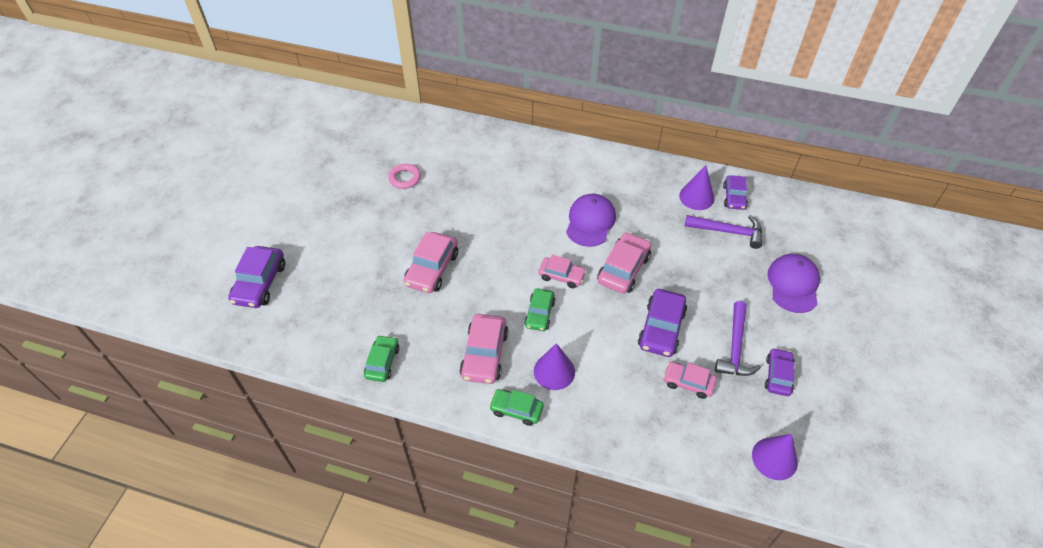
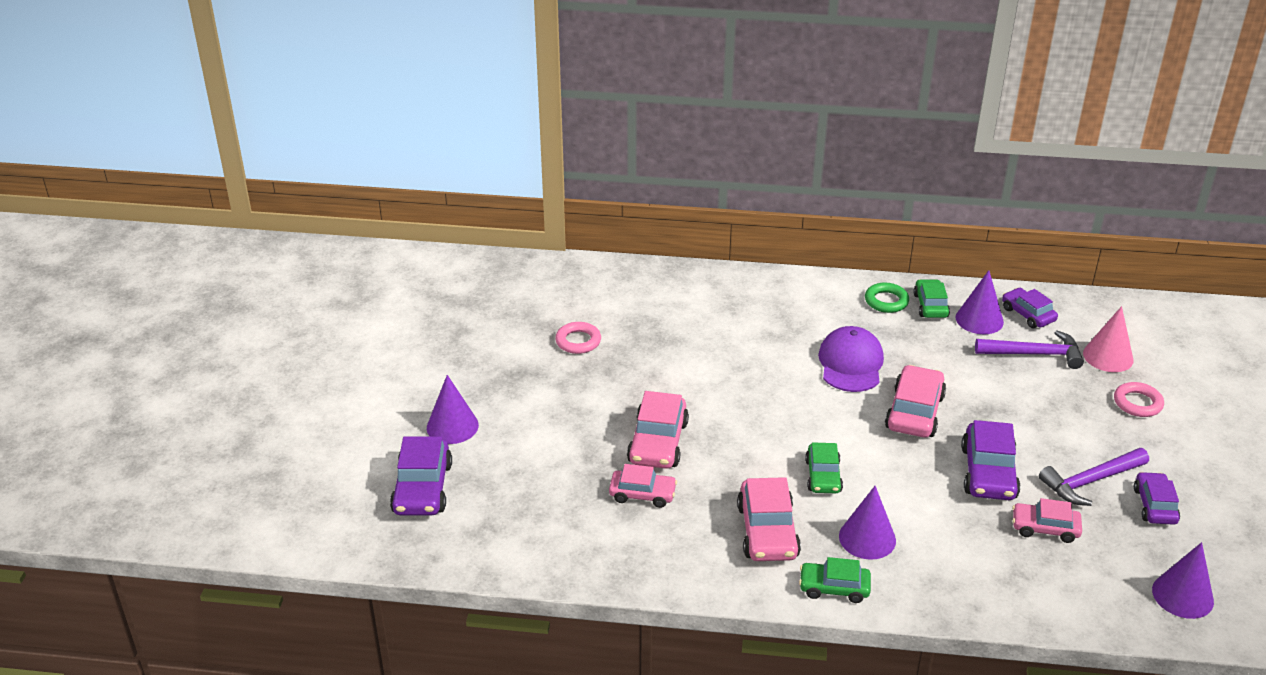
camera: 10 degrees left, 15 degrees down
(296, 236) = (452, 426): none -> purple cone
(382, 362) = (632, 558): green car -> green car (930, 305)
(561, 276) = (836, 429): pink car -> pink car (642, 494)
(633, 173) = (886, 301): none -> green ring
(734, 197) = (1028, 314): purple car -> purple car turned 150 degrees clockwise
(735, 347) = (1090, 481): purple hammer -> purple hammer turned 60 degrees clockwise
(783, 241) = (1108, 356): none -> pink cone
(793, 284) = (1137, 403): purple cap -> pink ring

